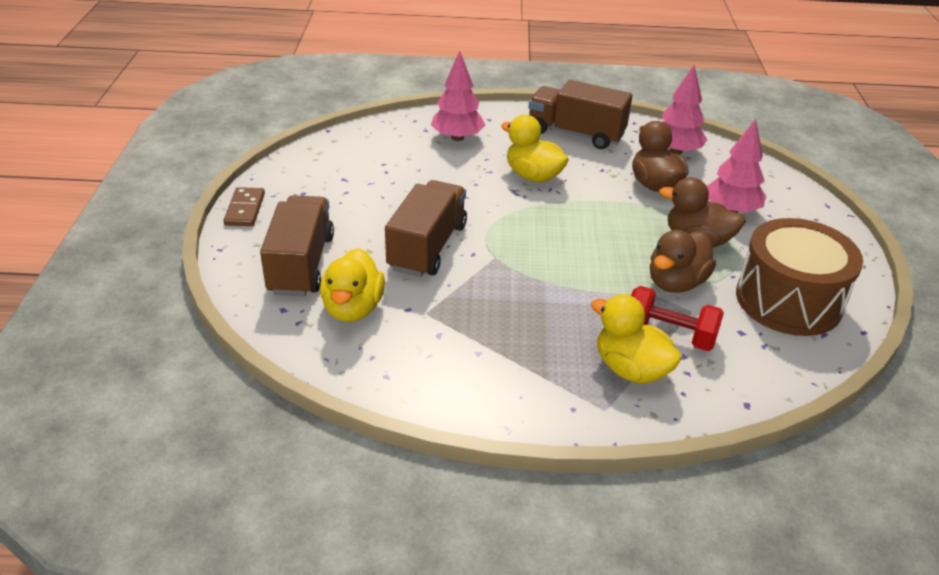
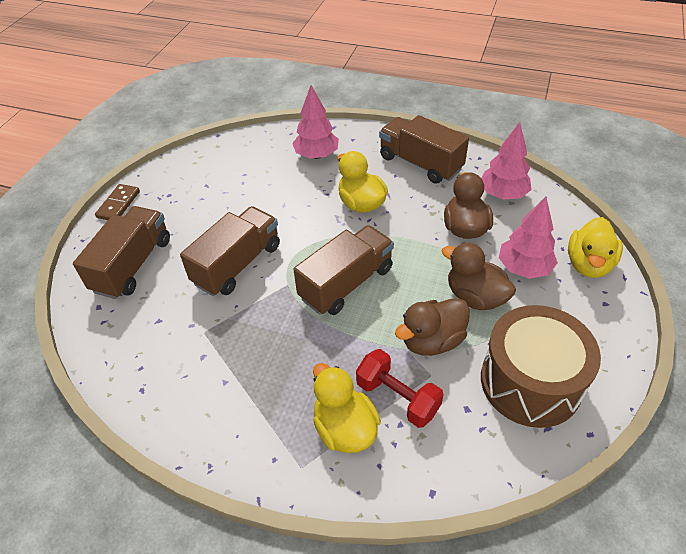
camera: 20 degrees right, 10 degrees up
(353, 308) = (150, 316): yellow duck -> yellow duck (588, 264)
(559, 247) = (346, 283): none -> brown truck

